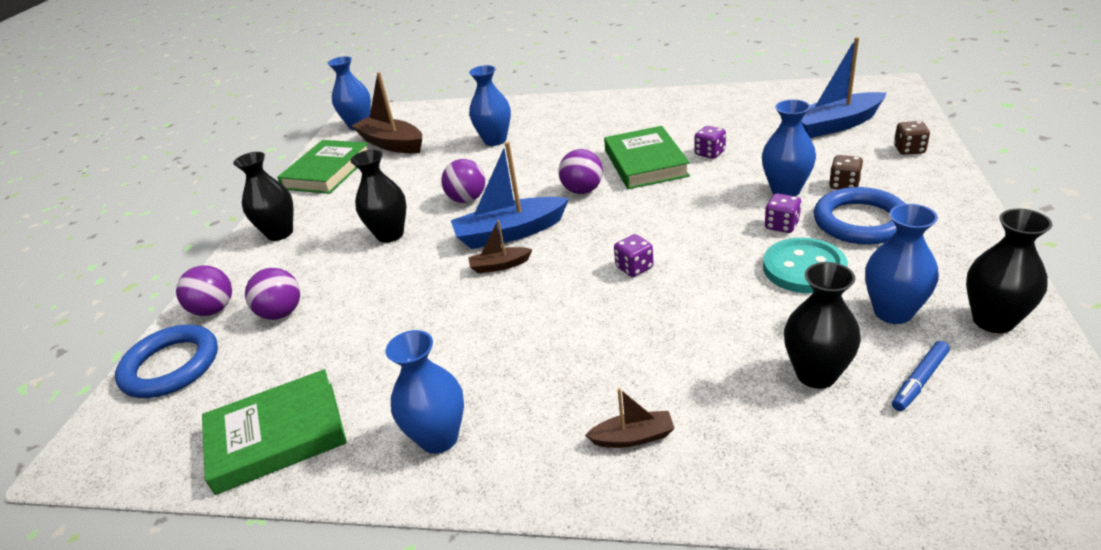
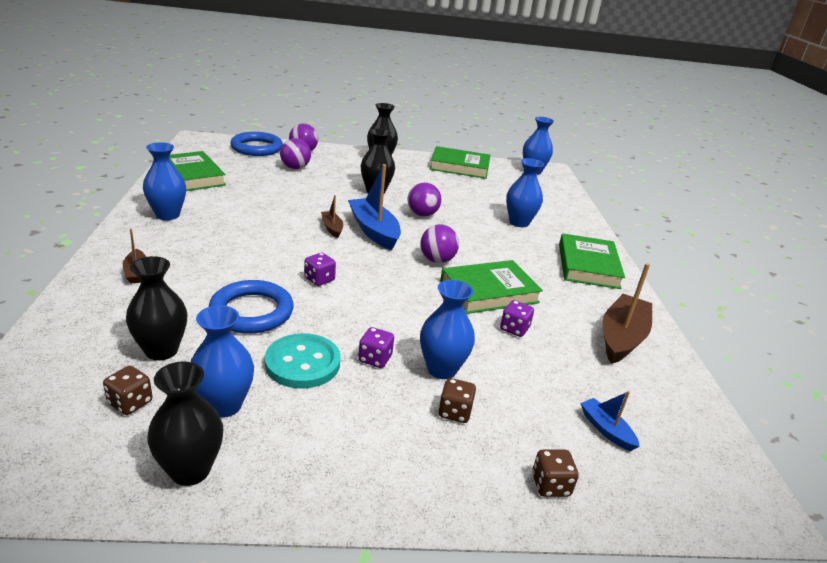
camera: 70 degrees right, 5 degrees down
(392, 144) = (504, 184): brown boat -> brown boat (621, 337)
(589, 111) = (588, 265): none -> green book
(836, 125) = (606, 430): blue boat -> blue boat, size x0.51
(860, 221) = (378, 411): blue ring -> blue ring (251, 312)
(919, 381) = (130, 403): blue marker -> brown dice

